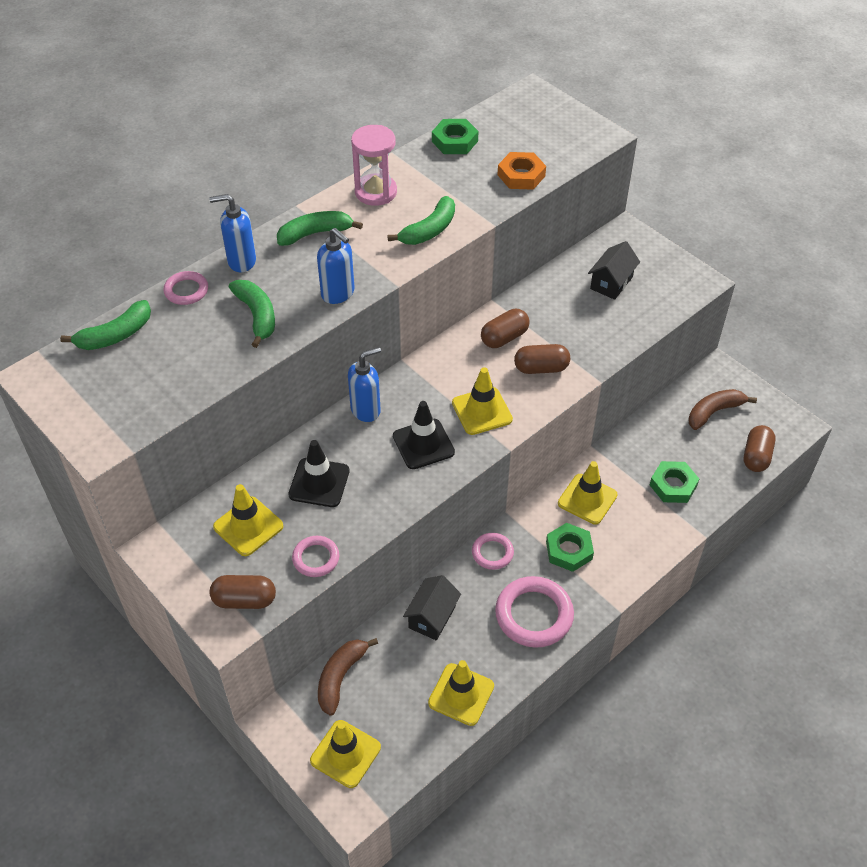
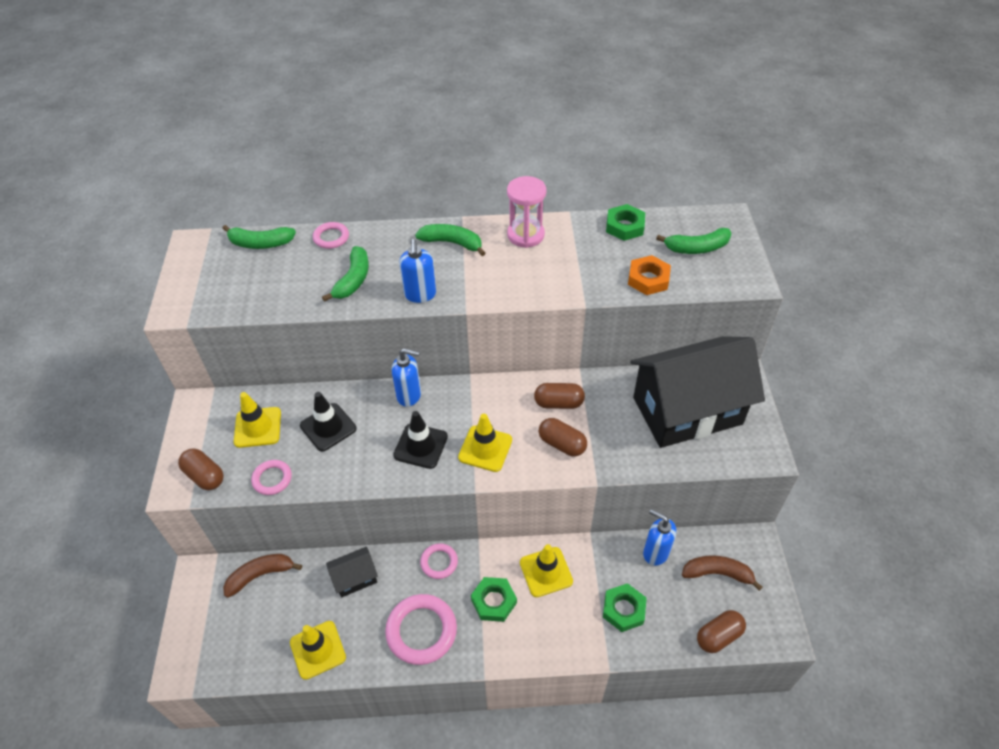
camera: 40 degrees right, 0 degrees up
(241, 261) = (385, 236): blue soap dispenser -> blue soap dispenser (655, 553)
(345, 754) = (212, 631): yellow traffic cone -> none
(429, 230) = (533, 284): green banana -> green banana (697, 248)
(611, 283) = (687, 411): black house -> black house, size x2.41

